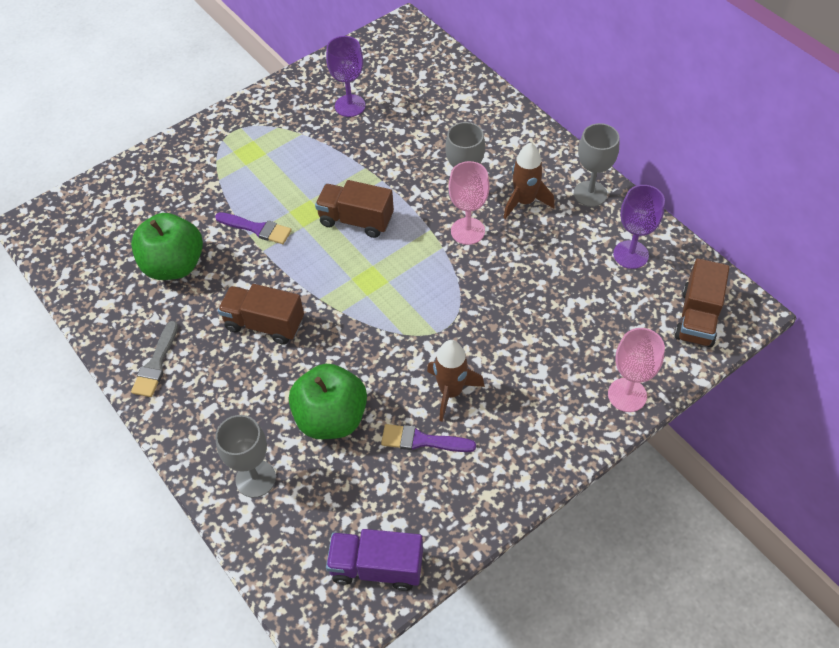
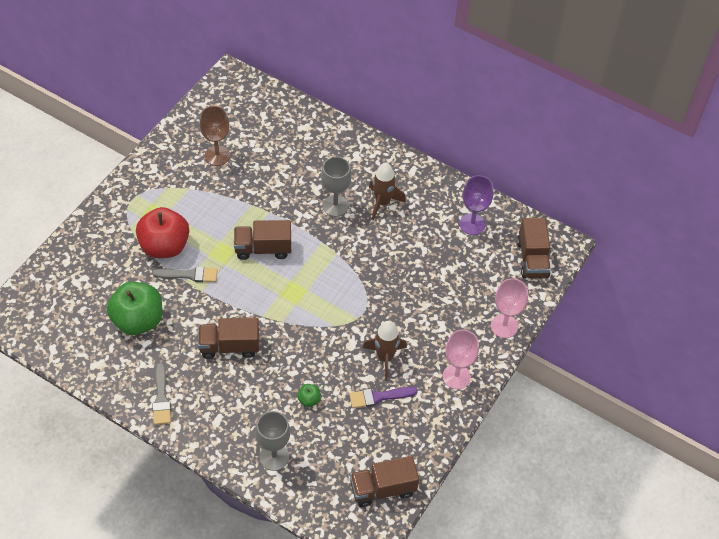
camera: 25 degrees left, 0 degrees up
(244, 190) = (164, 246): none -> red apple
(257, 228) = (189, 275): purple brush -> grey brush
(331, 418) = (309, 400): green apple -> green apple, size x0.42
(350, 106) = (217, 156): purple goblet -> brown goblet
(376, 567) = (383, 489): purple truck -> brown truck
(467, 231) = (350, 236): pink goblet -> pink goblet (456, 376)
(590, 194) = (427, 184): grey goblet -> none

